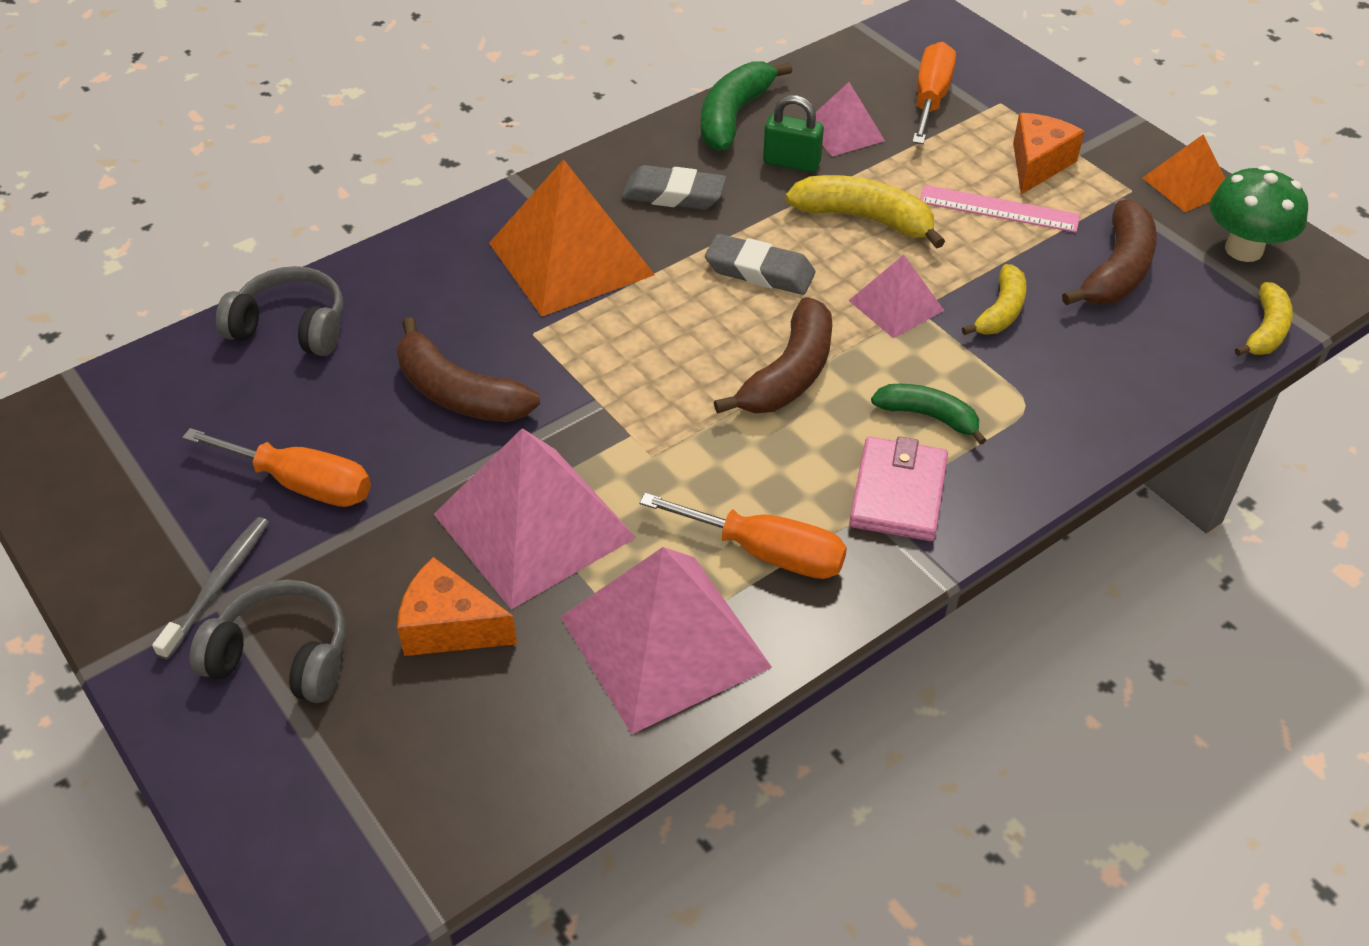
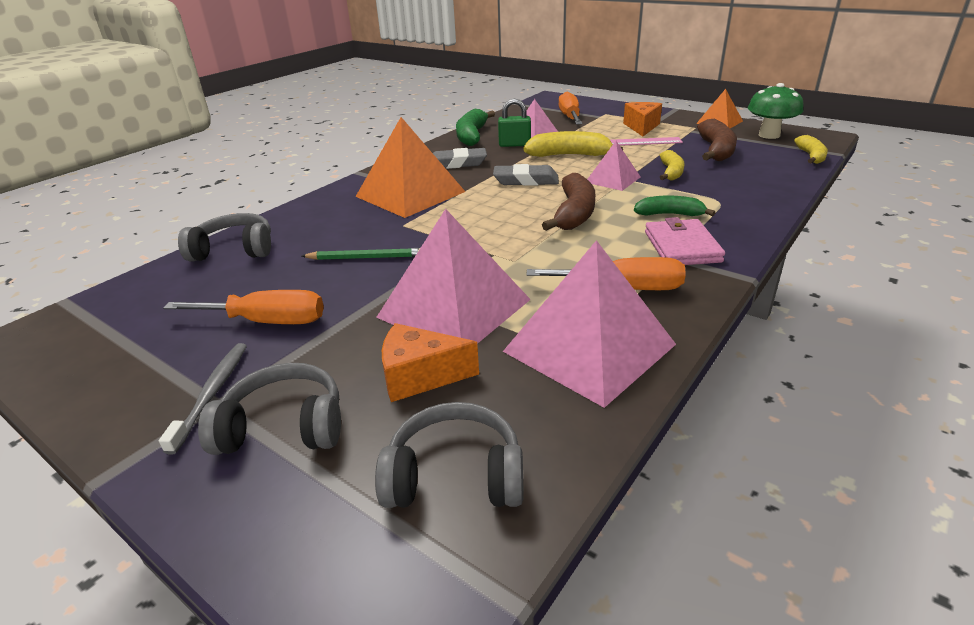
camera: 15 degrees left, 15 degrees down
(434, 772) = (455, 476): none -> grey headphones
(458, 393) = (366, 258): brown banana -> green pencil

